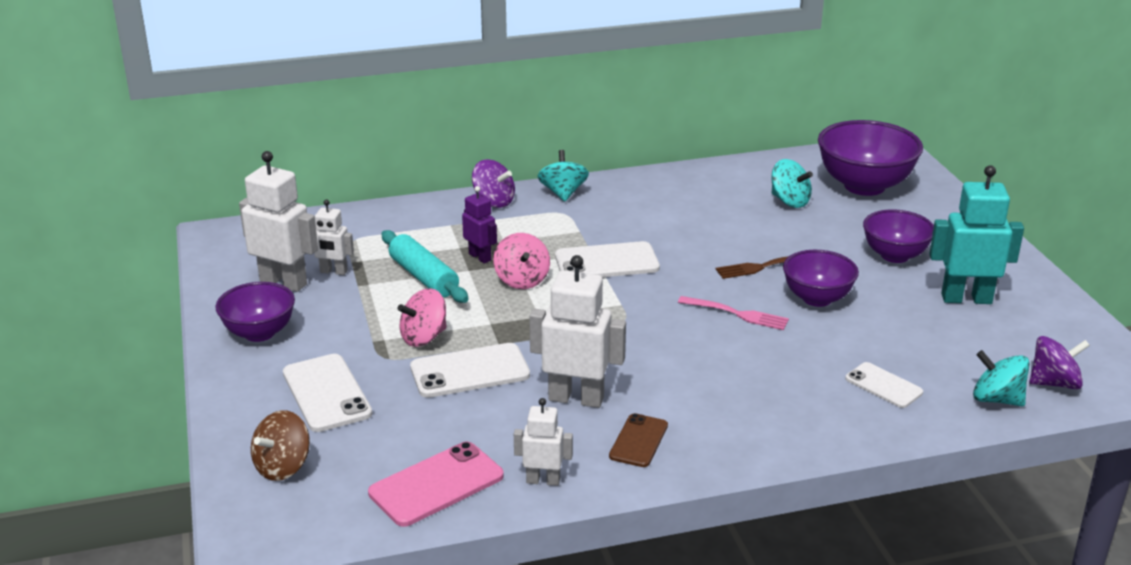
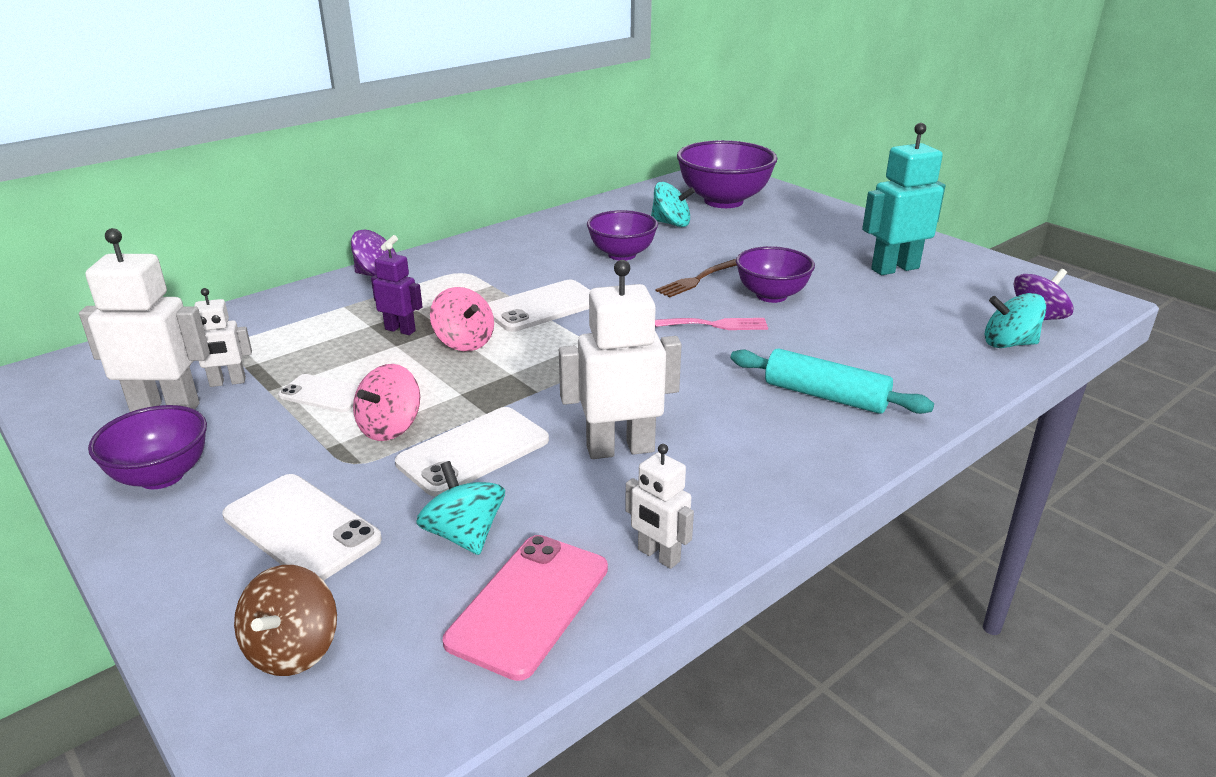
camera: 25 degrees left, 0 degrees up
(423, 277) = (347, 364): turquoise rolling pin -> turquoise rolling pin (825, 396)
(543, 480) = (658, 556): white robot -> white robot turned 120 degrees counterclockwise
(563, 193) = (448, 255): turquoise spinning top -> turquoise spinning top (464, 535)
(638, 441) = (726, 476): brown phone -> none
(883, 385) = (905, 356): white phone -> white phone (323, 394)
(894, 255) = (802, 248): purple bowl -> purple bowl (622, 255)

